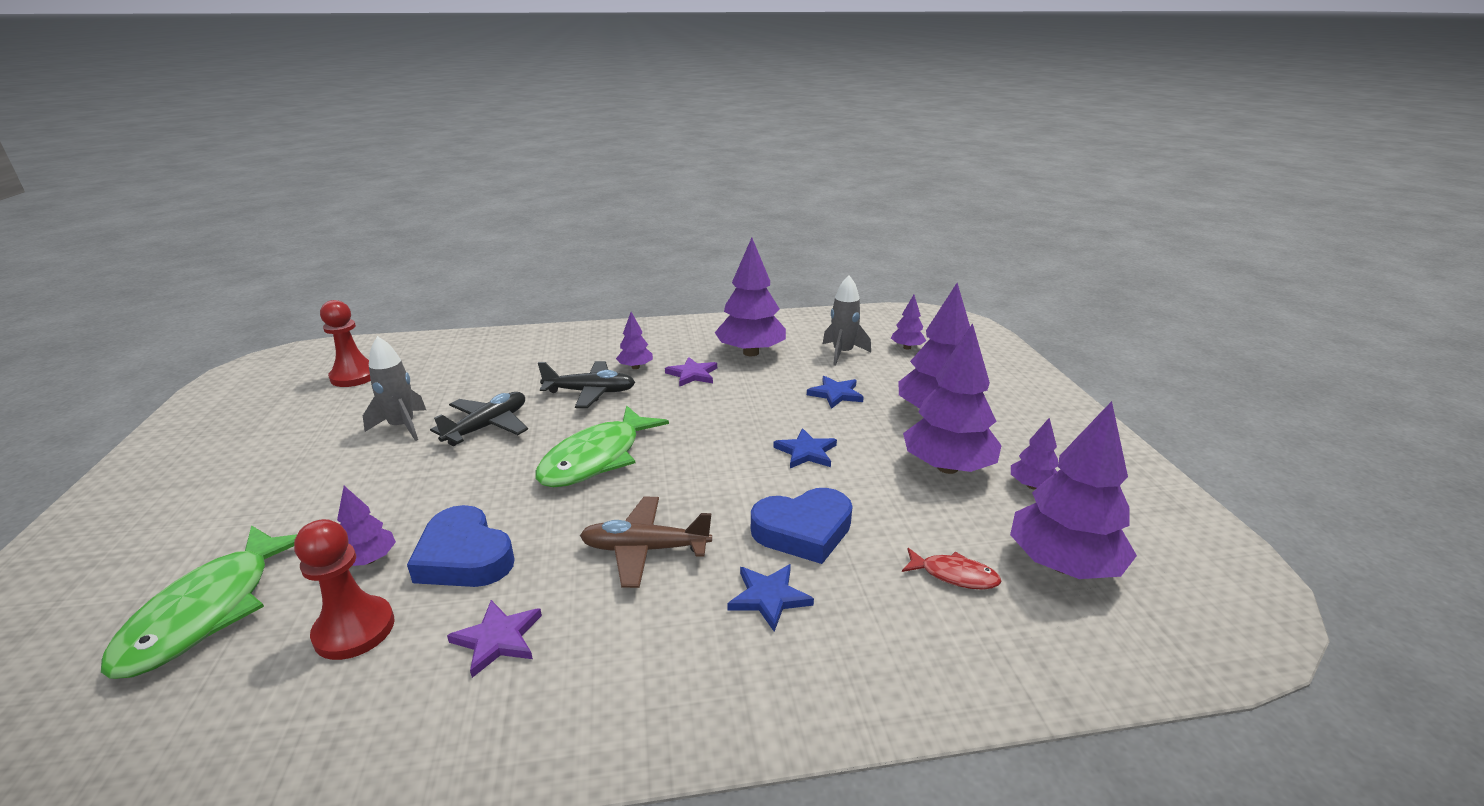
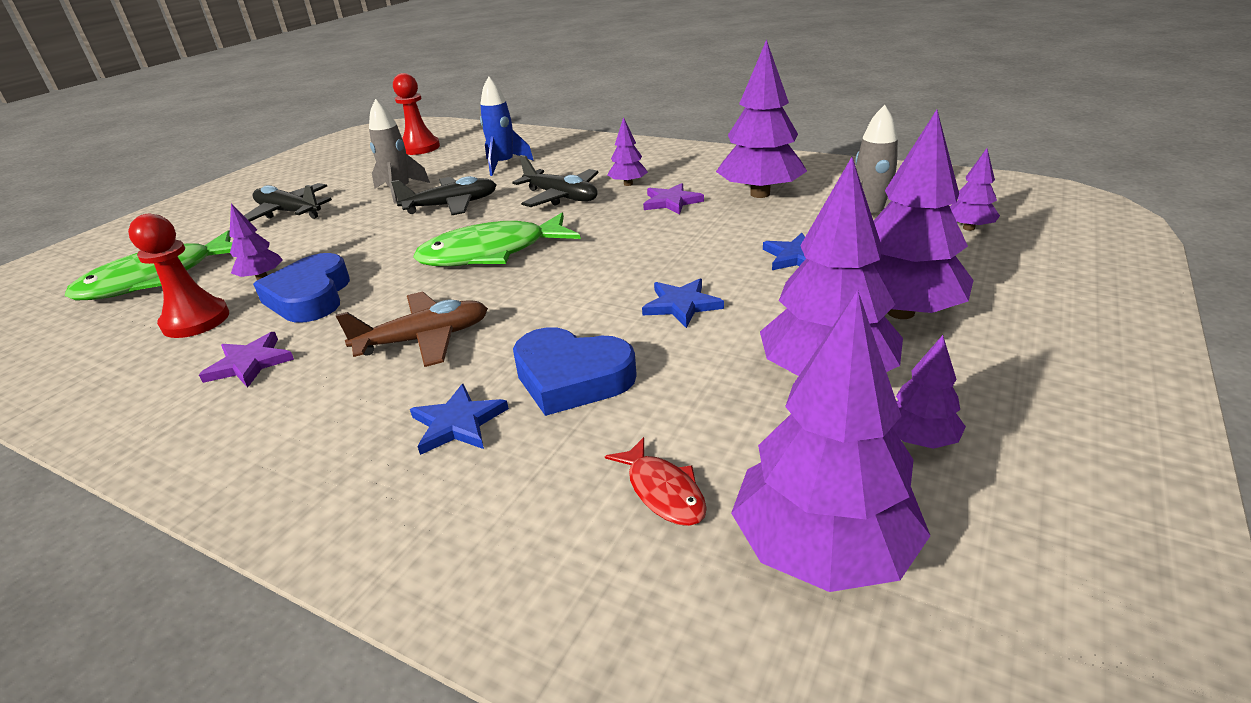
camera: 40 degrees right, 5 degrees up
(285, 484) = (289, 212): none -> black plane
(486, 374) = (504, 164): none -> blue rocket
(645, 549) = (424, 339): brown plane -> brown plane turned 120 degrees clockwise

